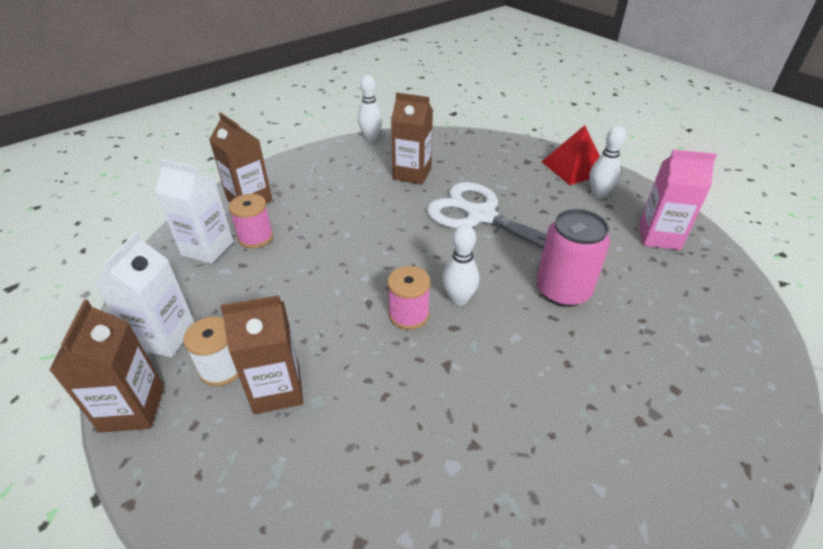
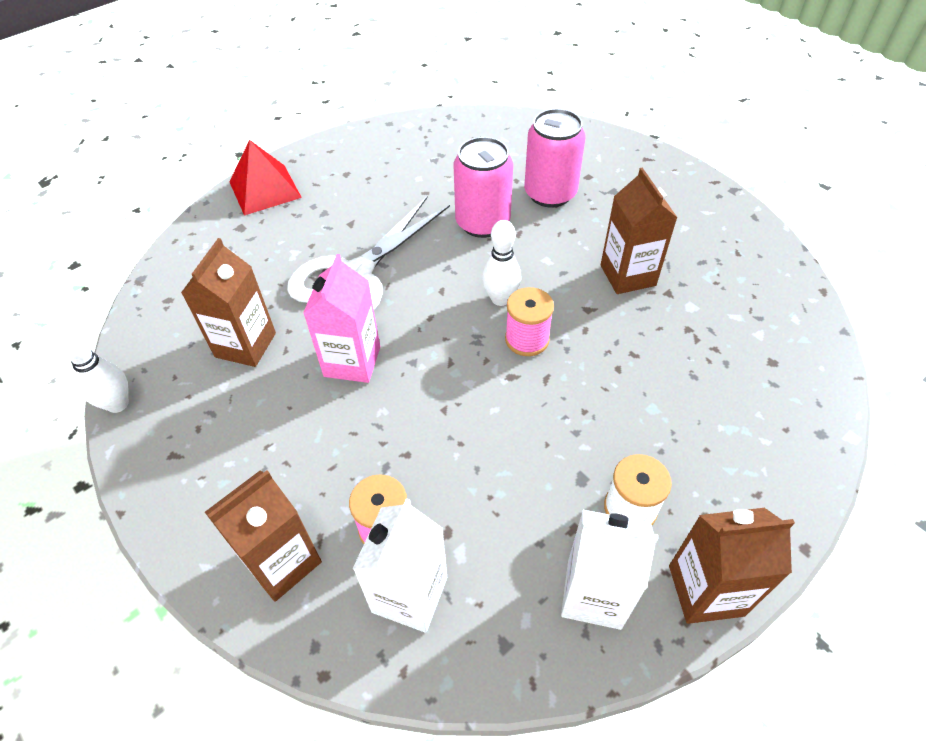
camera: 90 degrees left, 10 degrees up
(277, 389) = (647, 445): brown carton -> brown carton (627, 275)
(599, 194) = (323, 178): white bowling pin -> none
(627, 348) = (550, 193): none -> pink can
(659, 237) = (402, 150): pink carton -> pink carton (352, 361)

